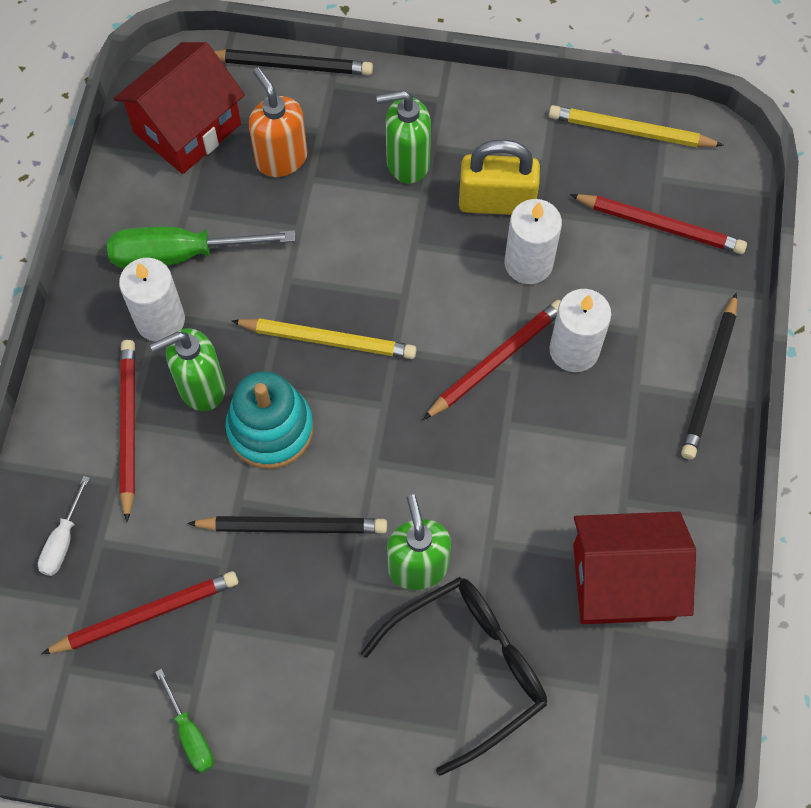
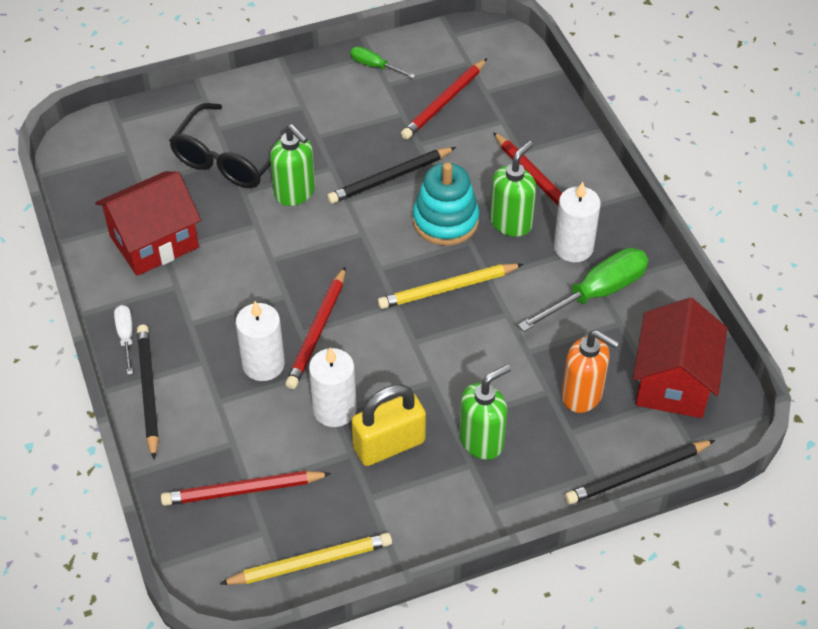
camera: 150 degrees right, 15 degrees down
(63, 540) = (524, 112): white screwdriver -> white screwdriver (126, 337)

